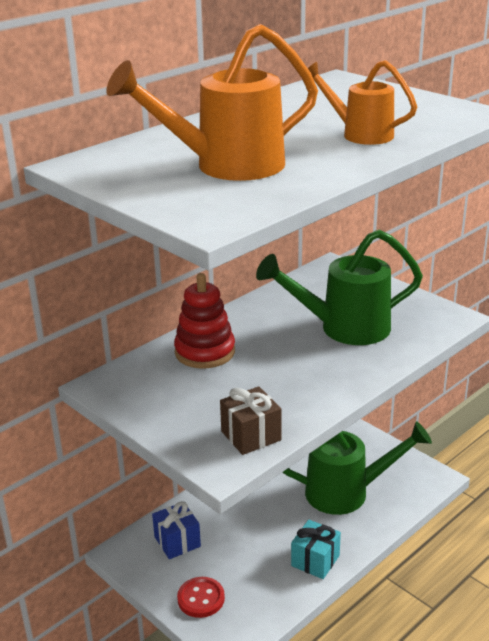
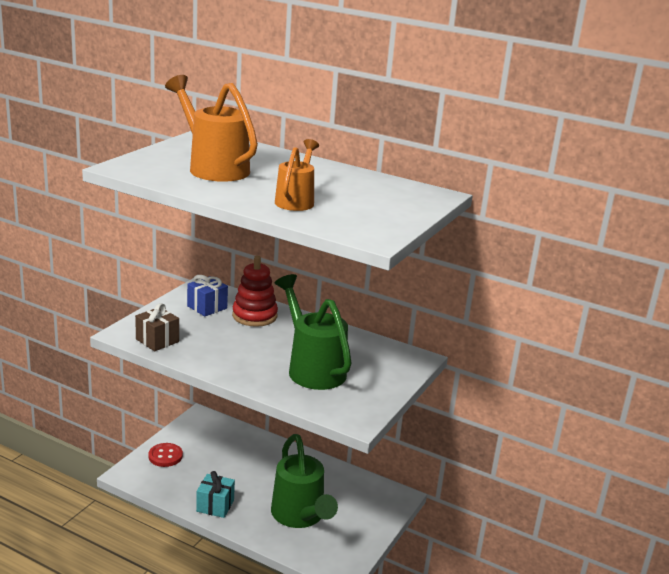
camera: 70 degrees right, 5 degrees down
(177, 541) = (217, 438): blue gift -> blue gift (207, 307)

